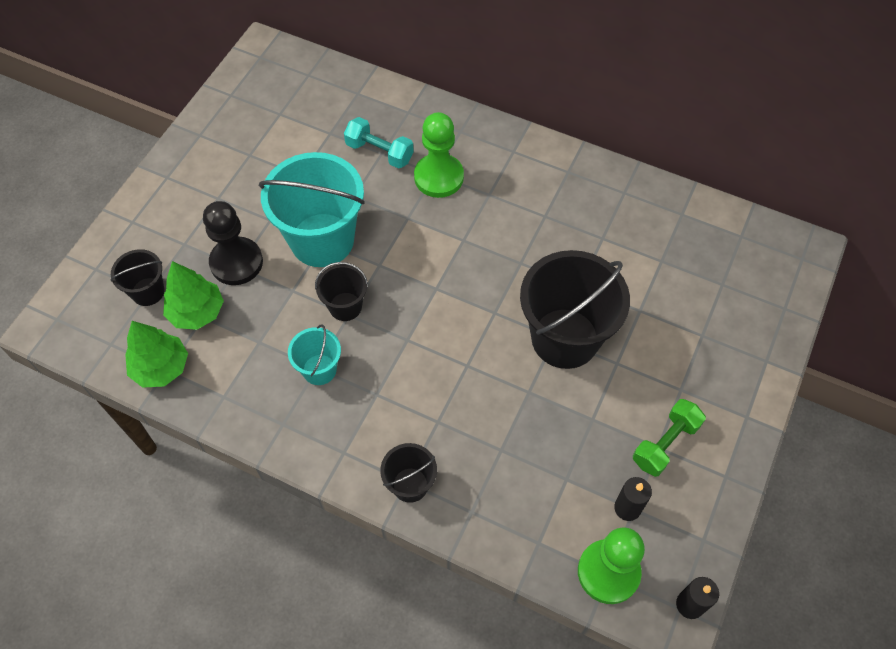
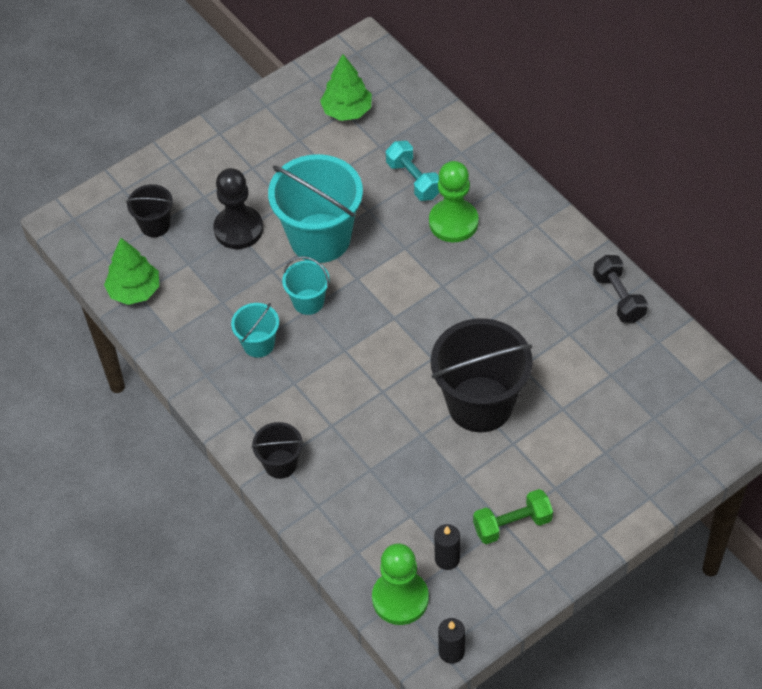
camera: 30 degrees right, 5 degrees down
(197, 312) = (185, 257): green tree -> green tree (347, 111)
(345, 306) = (308, 302): black bucket -> turquoise bucket
(624, 188) = (618, 297): none -> black dumbbell

